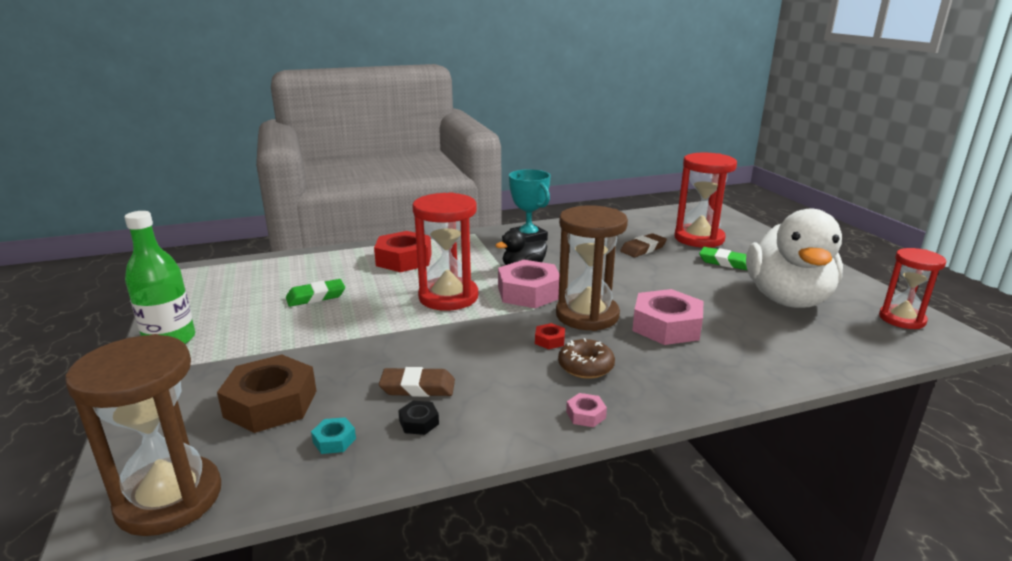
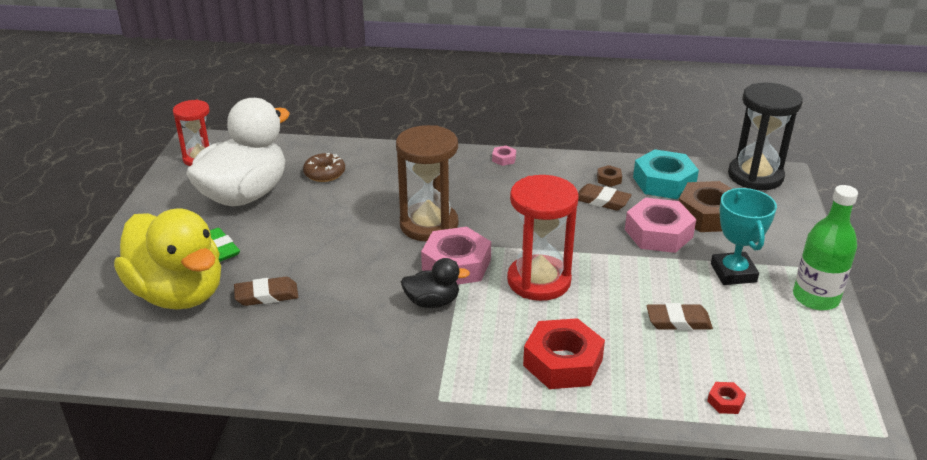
camera: 155 degrees left, 10 degrees up
(169, 499) = (755, 176): brown hourglass -> black hourglass
(316, 297) = (678, 321): green eraser -> brown eraser
(334, 440) = (664, 182): turquoise nut -> turquoise nut, size x2.32
(419, 422) = (609, 179): black nut -> brown nut
(528, 239) = (377, 360): turquoise trophy -> turquoise trophy (733, 273)
(549, 340) = (482, 211): red nut -> red nut (725, 401)
(585, 366) = (474, 185): brown donut -> brown donut (324, 173)
(666, 326) = (378, 198): pink nut -> pink nut (658, 233)
(699, 238) = (178, 293): red hourglass -> yellow duck

